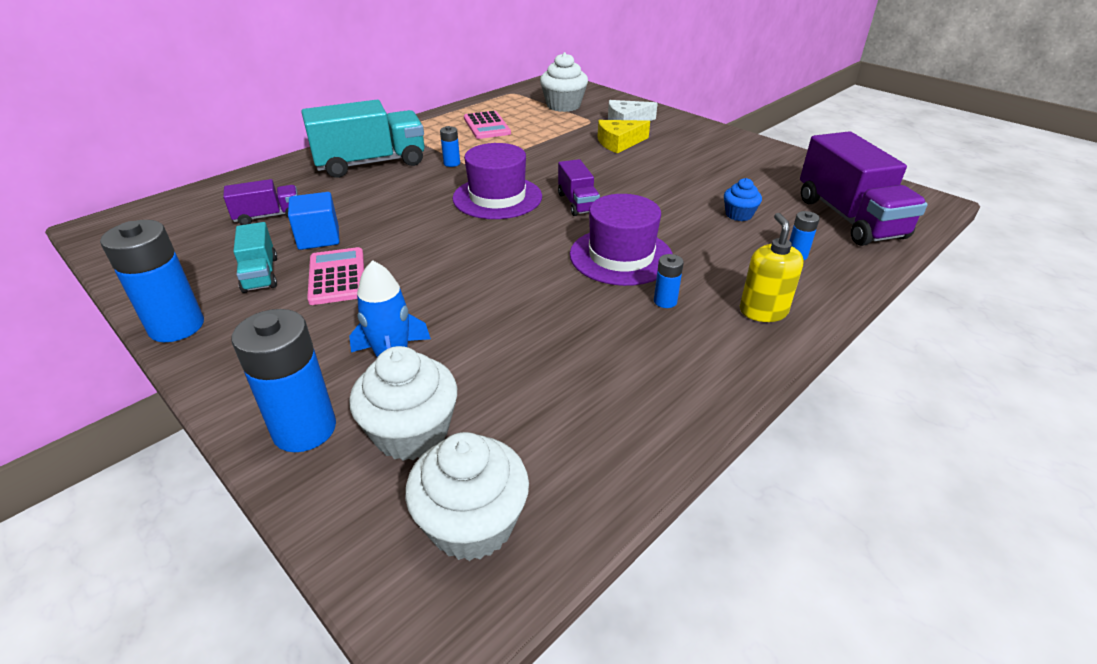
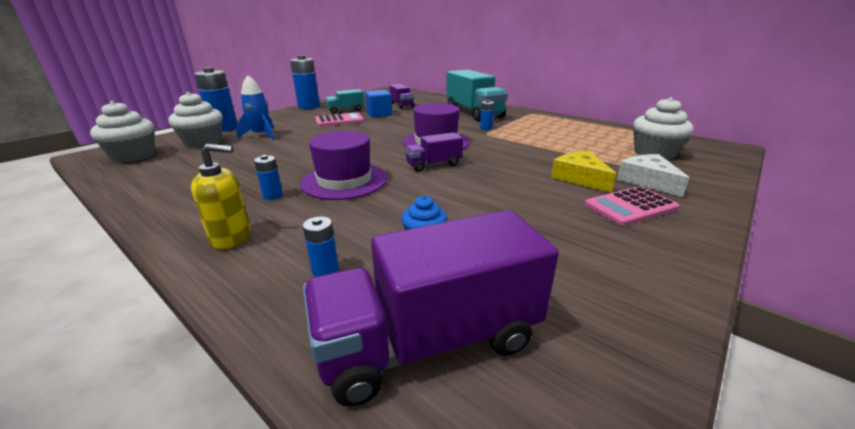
camera: 85 degrees right, 10 degrees down
(487, 126) = (566, 132): pink calculator -> pink calculator (630, 207)

